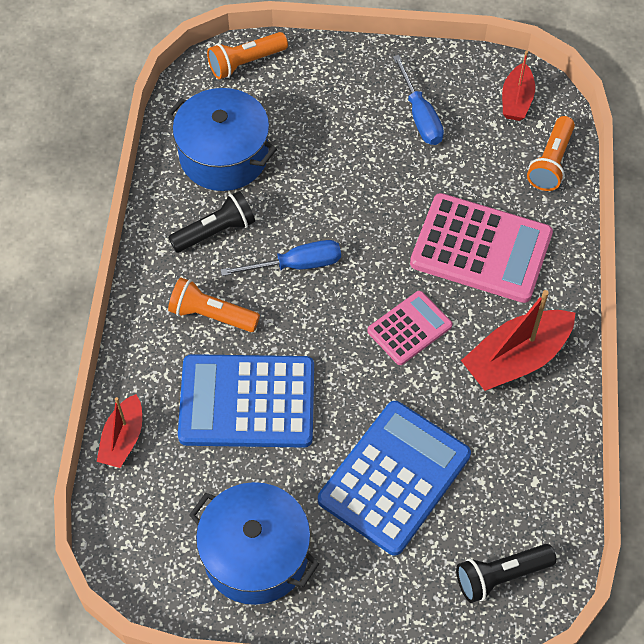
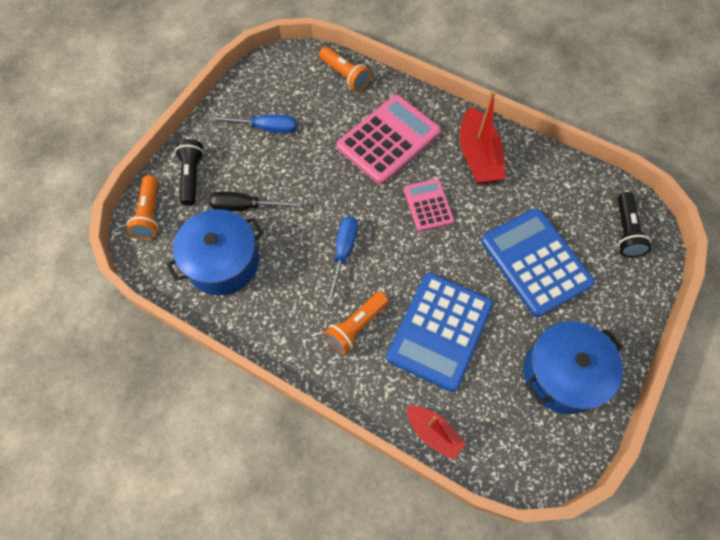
camera: 65 degrees left, 5 degrees up
(215, 231) = (286, 295): black flashlight -> black flashlight (192, 176)
(303, 144) = (245, 207): none -> black screwdriver
(516, 100) = (287, 72): red boat -> none

